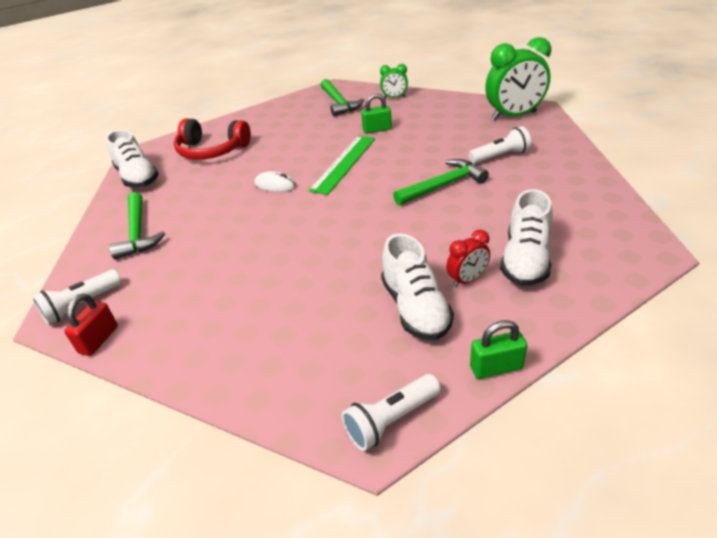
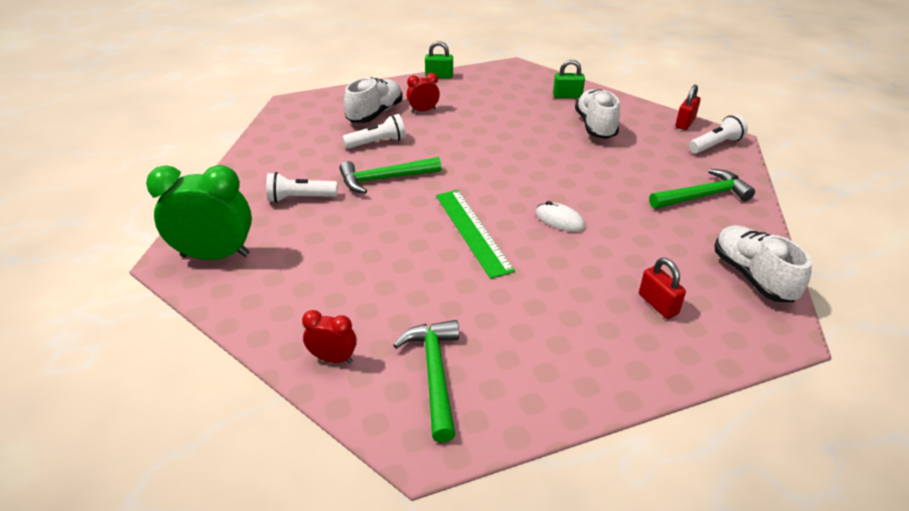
camera: 170 degrees left, 0 degrees up
(138, 233) = (703, 196): green hammer -> green hammer turned 75 degrees clockwise
(211, 150) = (658, 304): red headphones -> red padlock
(344, 163) = (472, 231): green ruler -> green ruler turned 60 degrees counterclockwise
(377, 130) = (405, 281): green padlock -> green padlock (567, 96)
(391, 420) = (502, 70): white flashlight -> white flashlight (377, 142)
(394, 97) = (333, 358): green clock -> red clock
(415, 308) = (466, 103): white shoe -> white shoe (595, 126)

